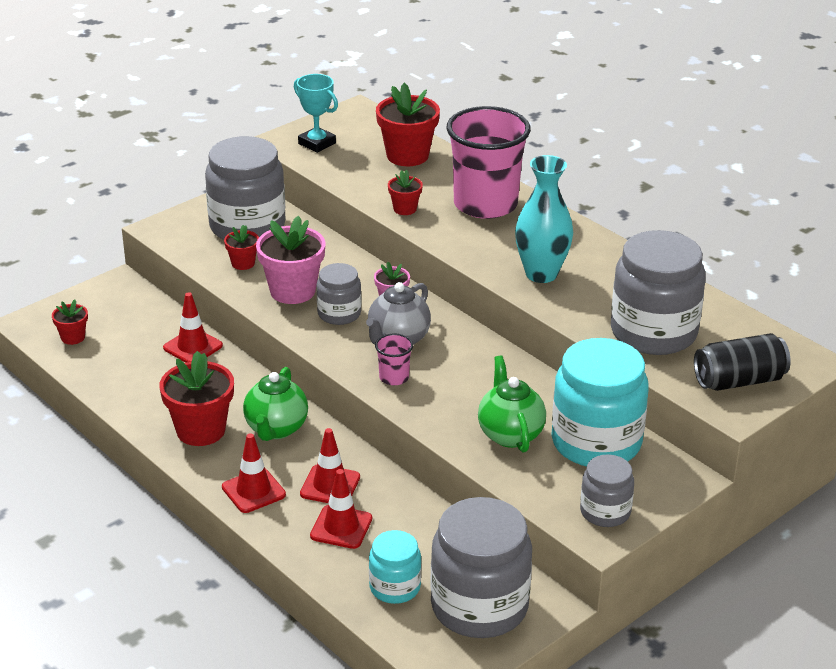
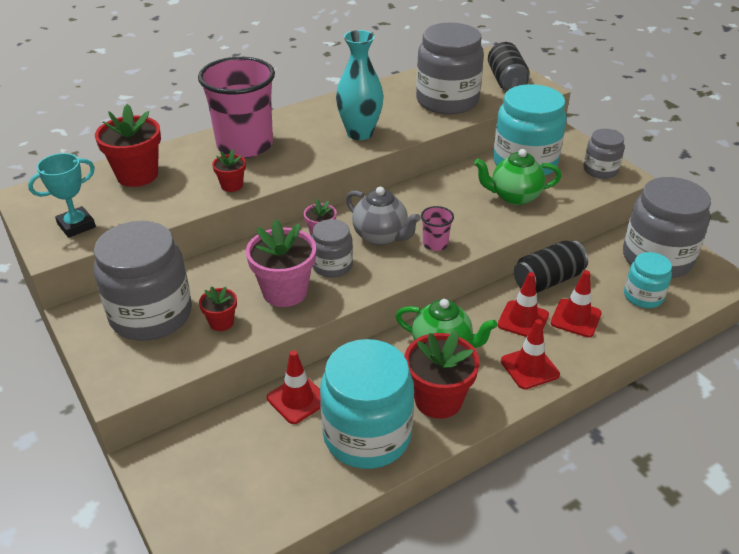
camera: 80 degrees left, 5 degrees up
(73, 337) = (246, 508): red flower pot -> none
(152, 391) = (367, 435): none -> turquoise jar
(406, 505) = (547, 280): none -> black can

